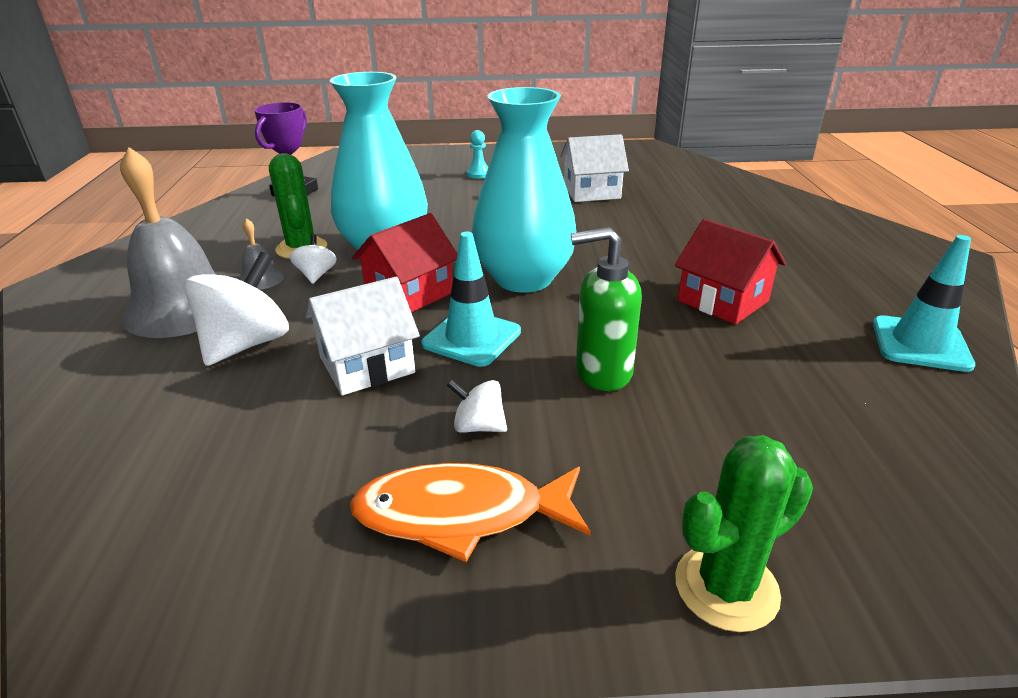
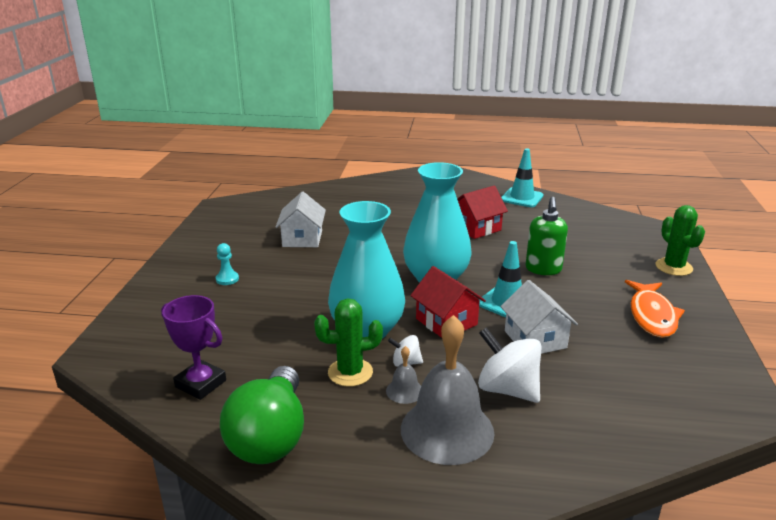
camera: 80 degrees left, 5 degrees down
(210, 227) = (270, 436): none -> green light bulb
(478, 426) = (590, 307): white spinning top -> none

